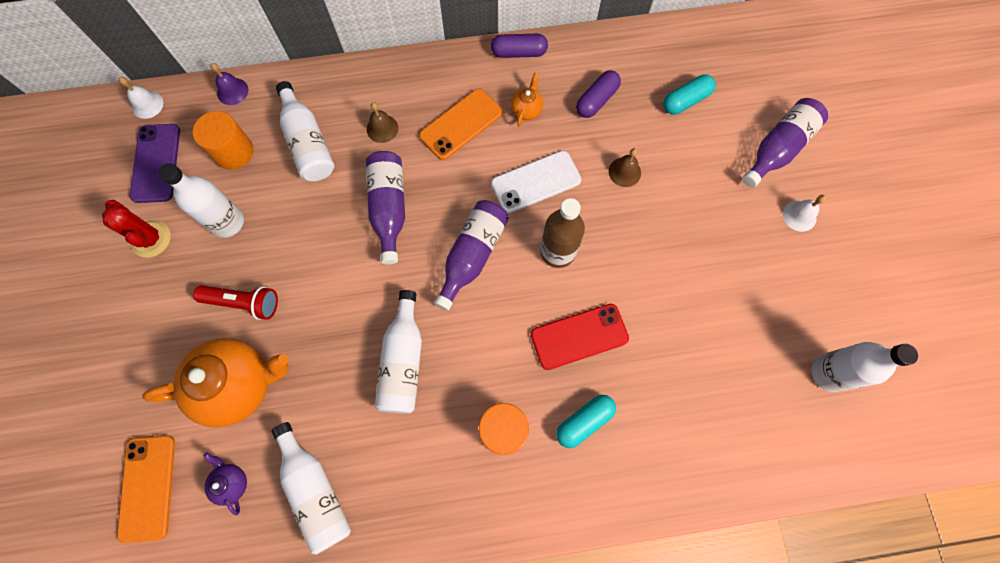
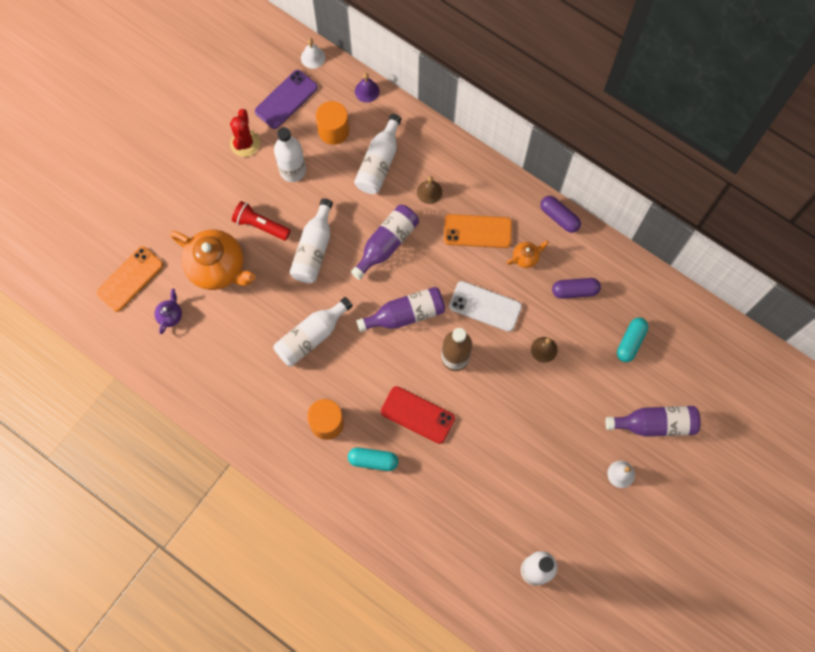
camera: 45 degrees right, 0 degrees up
(244, 302) = (260, 225): red flashlight -> red flashlight turned 150 degrees clockwise
(315, 491) = (206, 360): white bottle -> white bottle (314, 249)
(686, 100) = (630, 342): turquoise capsule -> turquoise capsule turned 75 degrees counterclockwise

